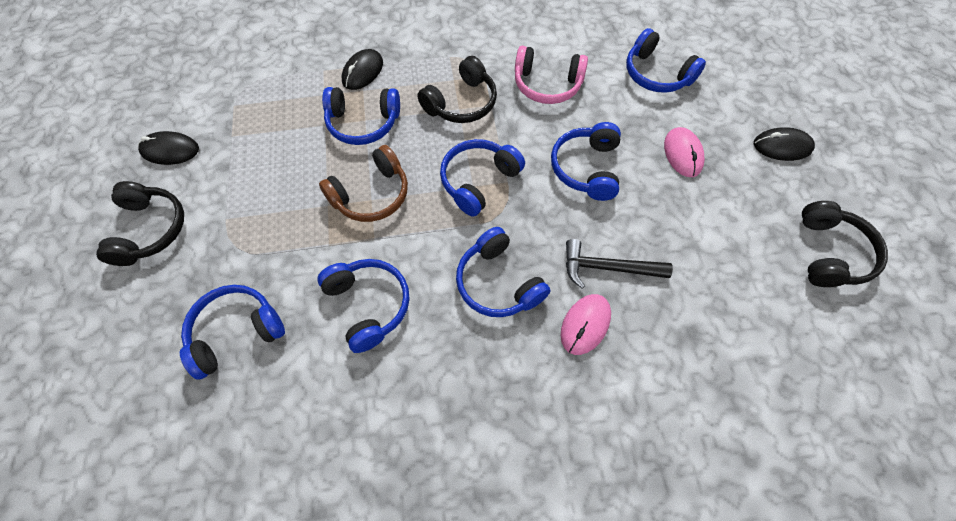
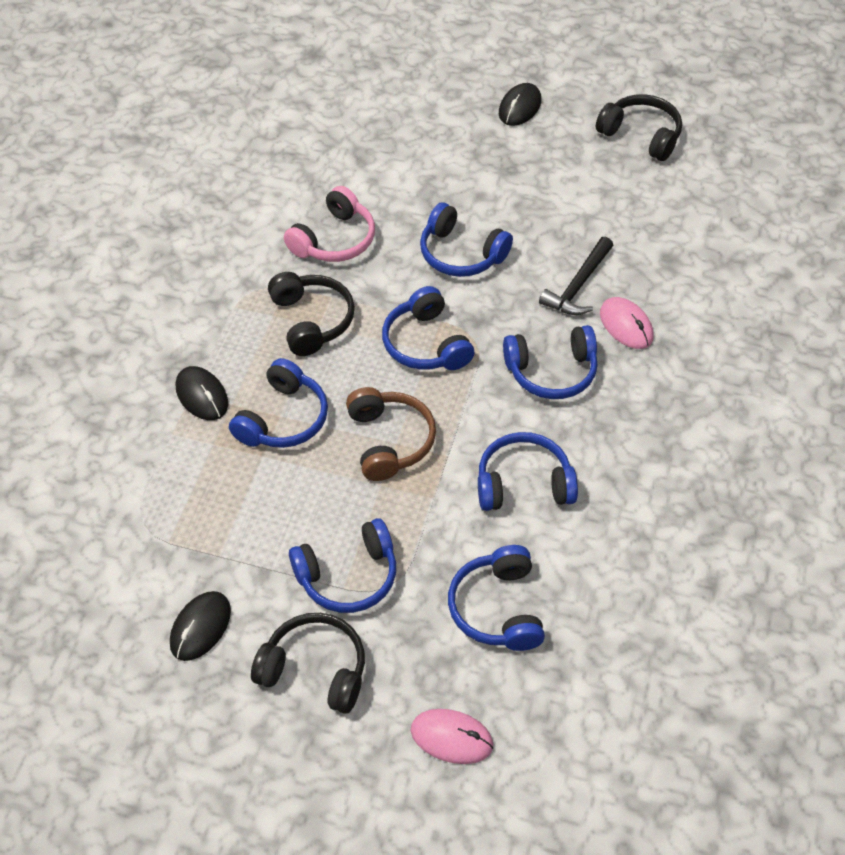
camera: 65 degrees left, 10 degrees down
(656, 74) = (378, 150): blue headphones -> blue headphones (348, 576)
(683, 154) = (486, 177): pink mouse -> pink mouse (451, 737)

